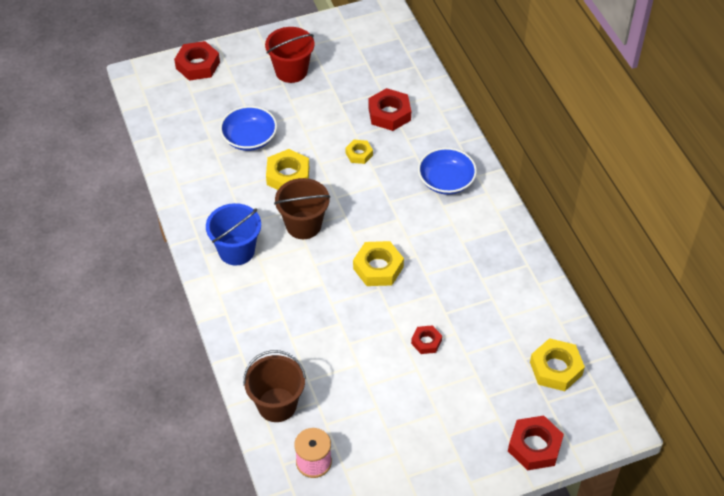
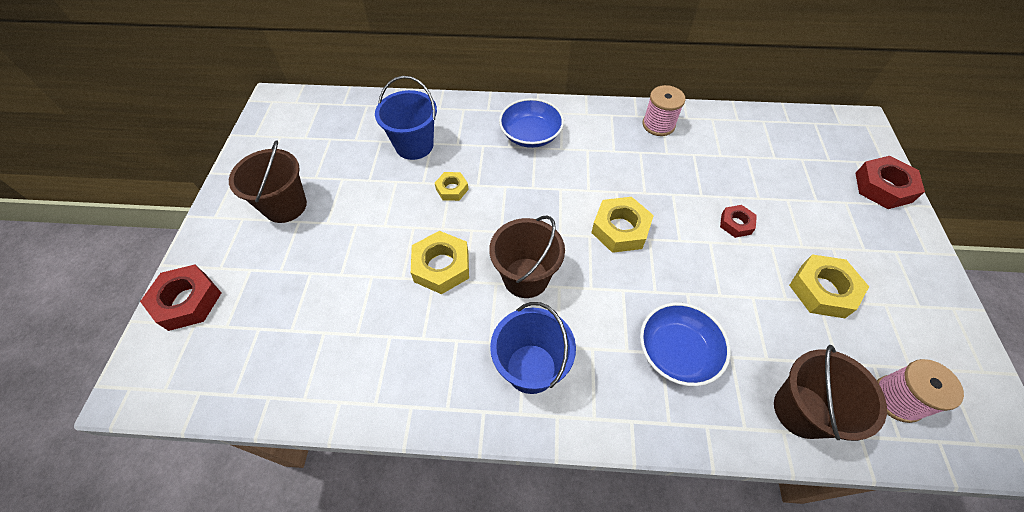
camera: 65 degrees left, 5 degrees up
(249, 138) = (355, 286): blue bowl -> blue bowl (677, 352)
(291, 71) = (285, 206): red bucket -> brown bucket
(389, 114) = (414, 145): red nut -> blue bucket
(514, 265) = (658, 125): none -> pink spool
(556, 368) = (791, 141): yellow nut -> yellow nut (822, 290)

